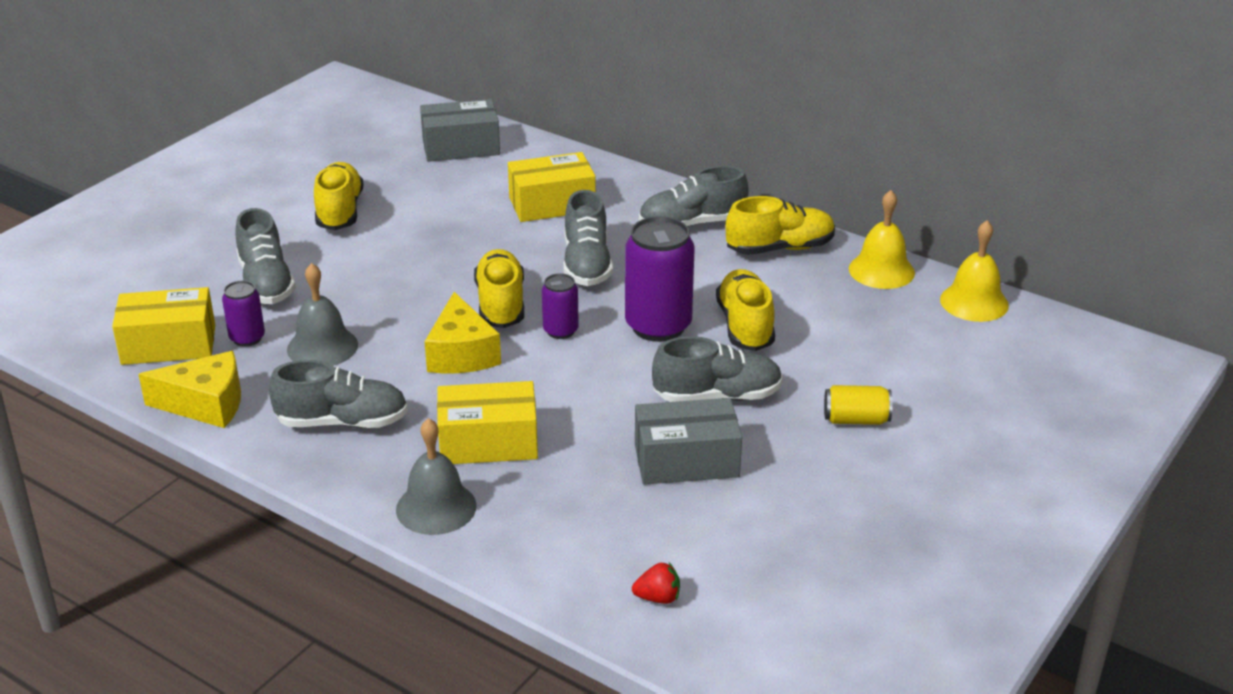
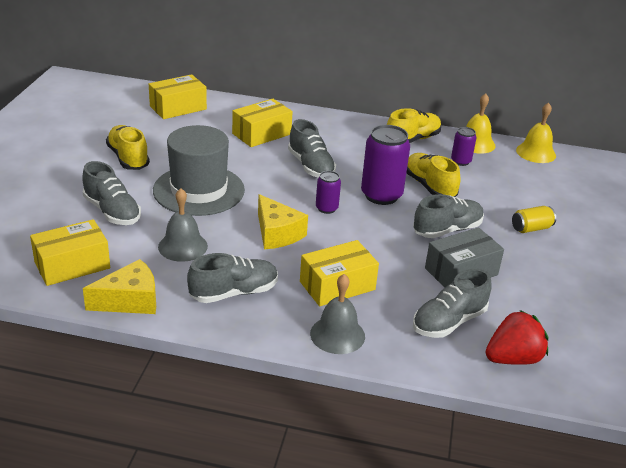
camera: 25 degrees left, 0 degrees up
(247, 338) = (126, 250): purple can -> purple can (460, 161)
(400, 273) = (199, 190): none -> grey hat
(461, 147) = (178, 108): grey box -> yellow box
(501, 304) = (278, 199): yellow shoe -> none
(658, 598) = (513, 359): red strawberry -> red strawberry, size x1.98
(692, 224) = (353, 133): grey shoe -> grey shoe (448, 322)

